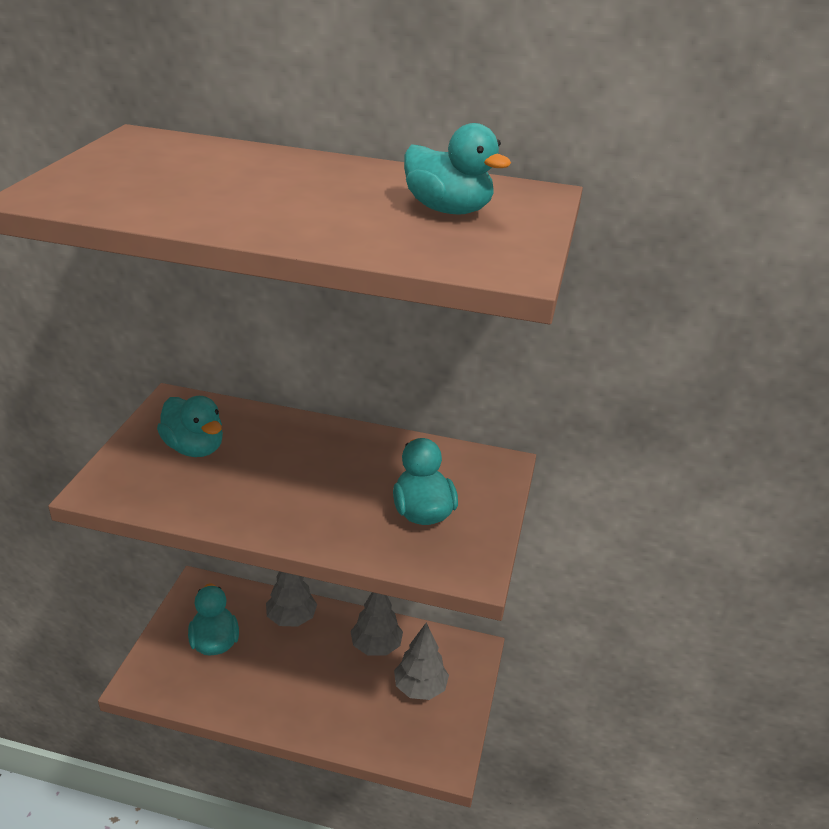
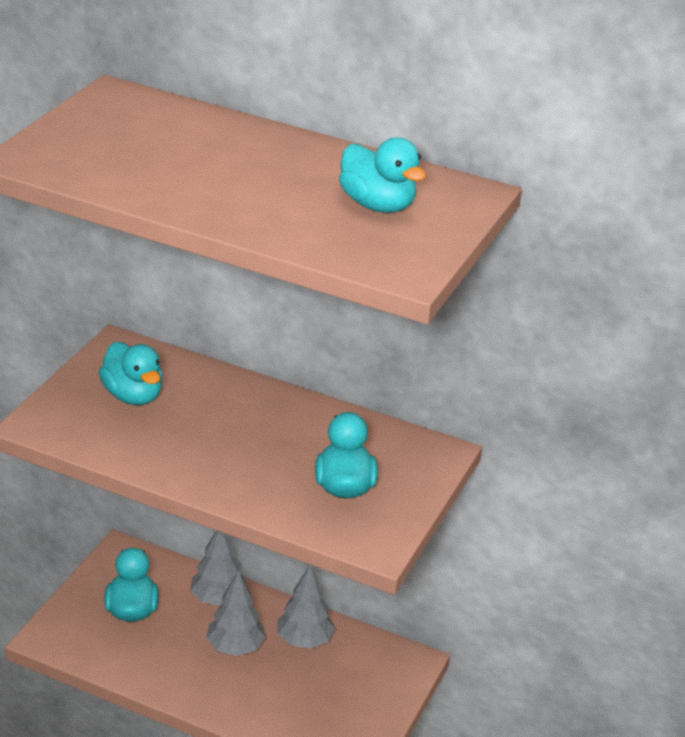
camera: 10 degrees right, 0 degrees up
(420, 688) = (342, 688): grey tree -> grey tree (235, 647)

